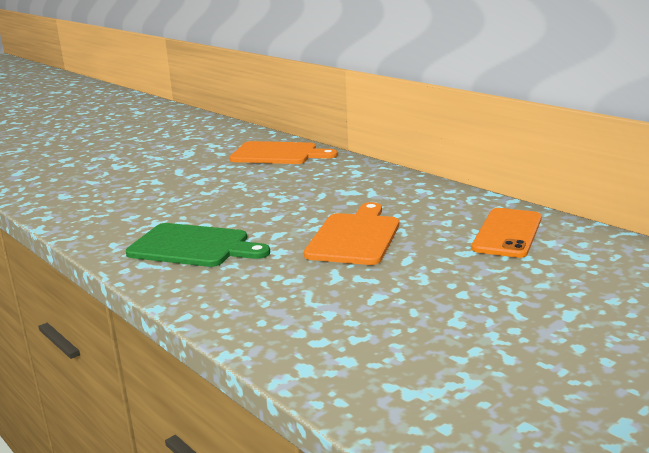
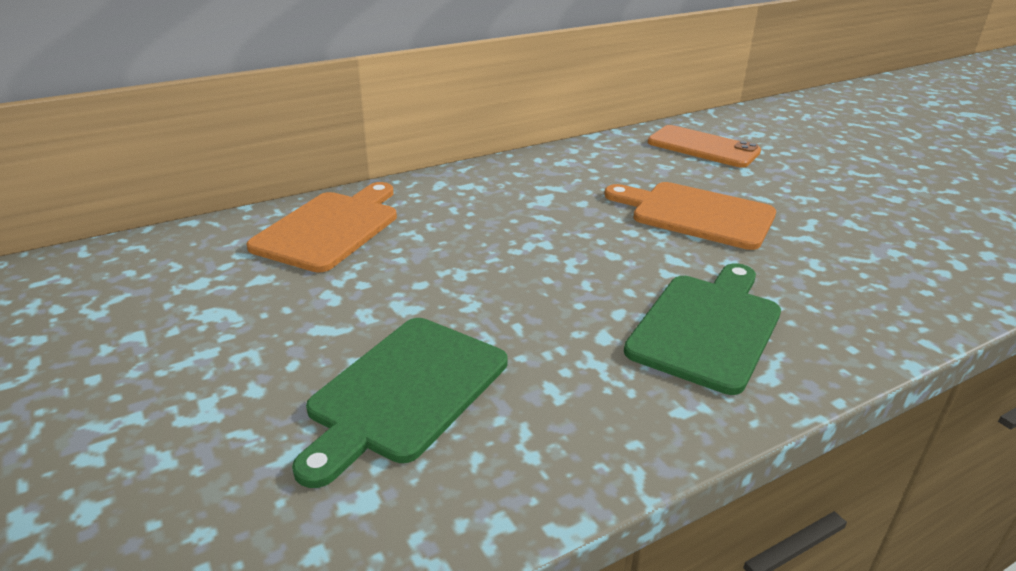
camera: 80 degrees left, 10 degrees up
(130, 191) = (405, 391): none -> green cutting board

